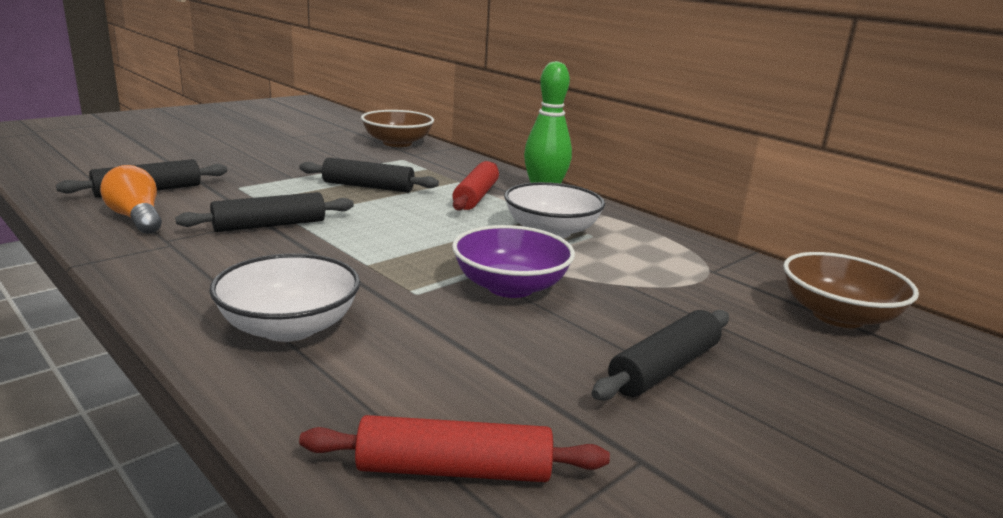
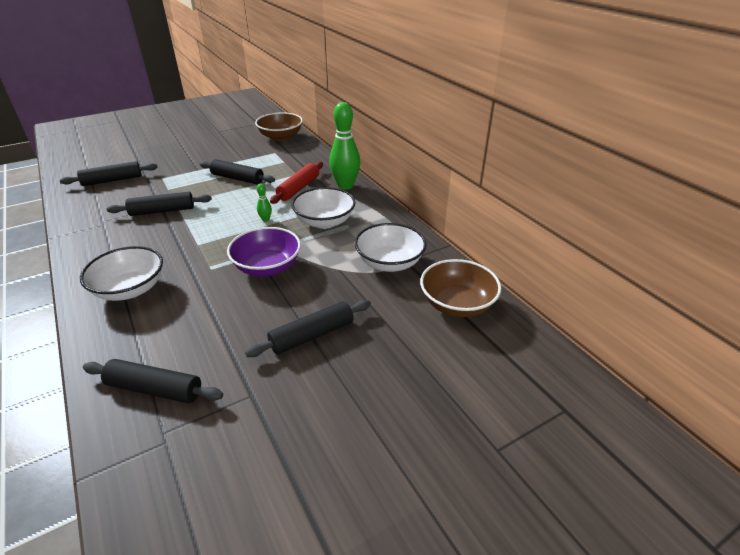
camera: 15 degrees right, 15 degrees up
(137, 218) = (96, 203): orange light bulb -> none
(454, 470) = (154, 389): red rolling pin -> black rolling pin
(456, 231) = (265, 219): none -> green bowling pin
(693, 274) = (389, 262): none -> white bowl

